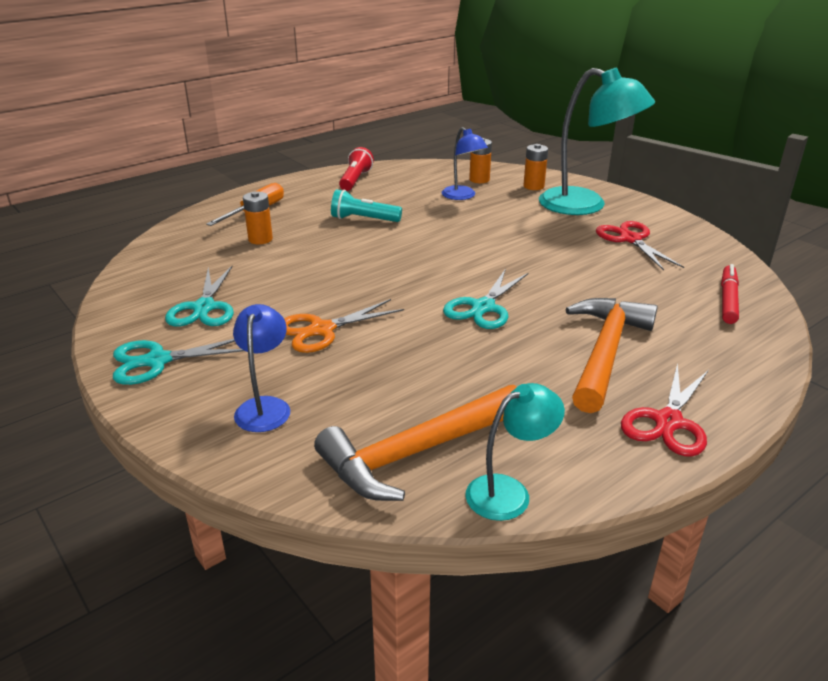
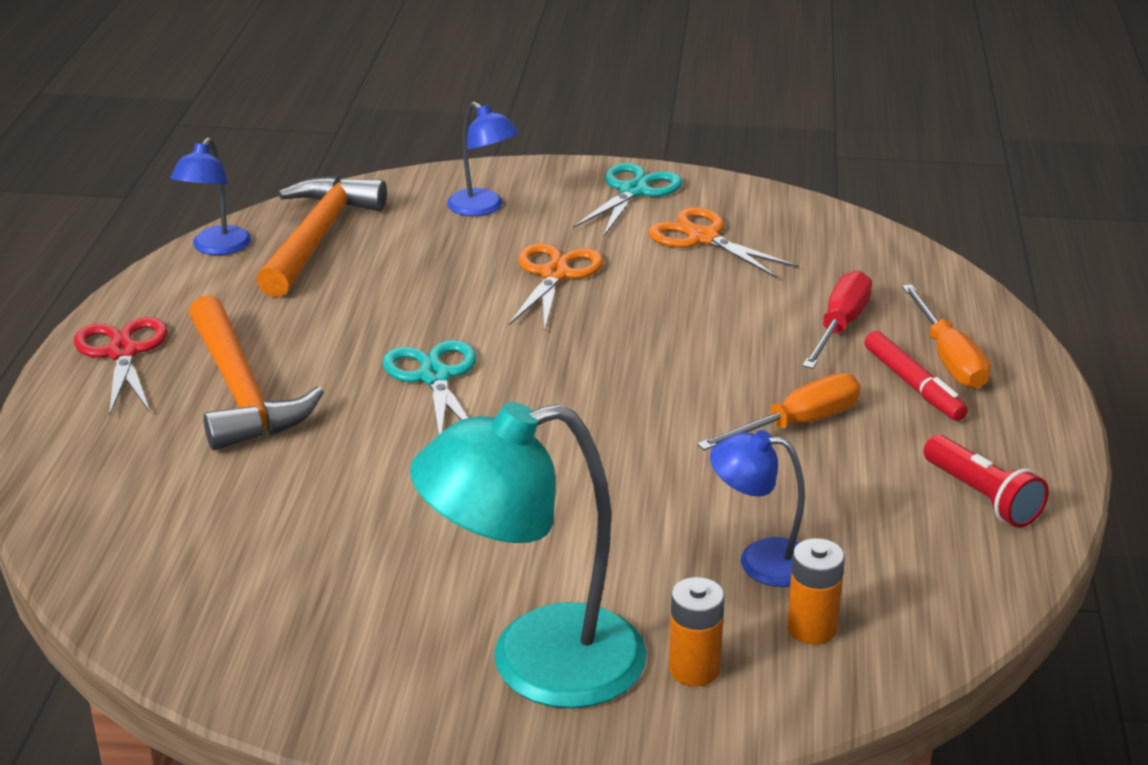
camera: 135 degrees right, 0 degrees up
(204, 308) = (703, 238): turquoise scissors -> orange scissors
(260, 239) = (840, 326): orange battery -> red screwdriver
(363, 219) = (797, 424): turquoise flashlight -> orange screwdriver
(509, 492) = (216, 248): turquoise lamp -> blue lamp
(630, 239) = (372, 607): red scissors -> none
(727, 300) = (138, 548): red marker -> red marker (913, 385)

